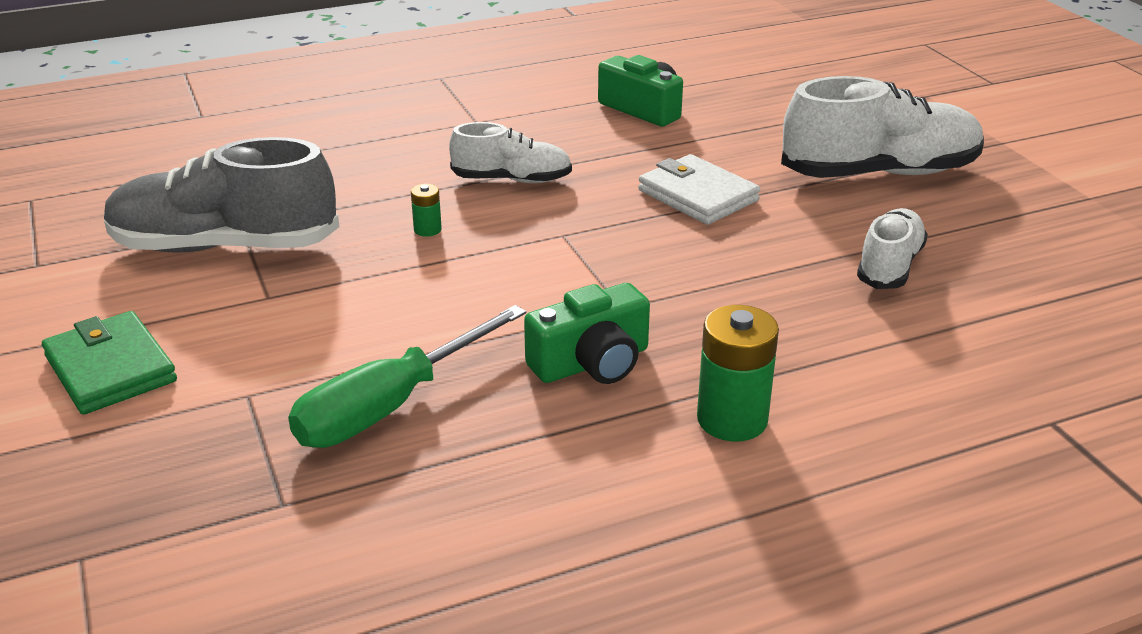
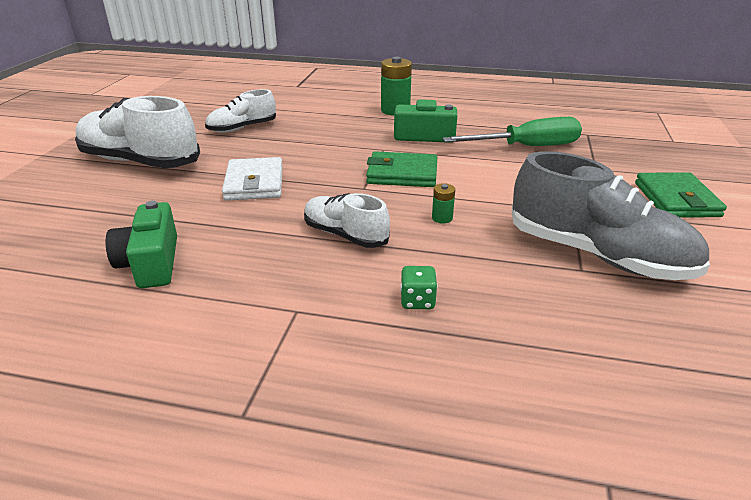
camera: 145 degrees left, 0 degrees up
(385, 154) = (417, 301): none -> green dice
(540, 272) = (402, 174): none -> green wallet

